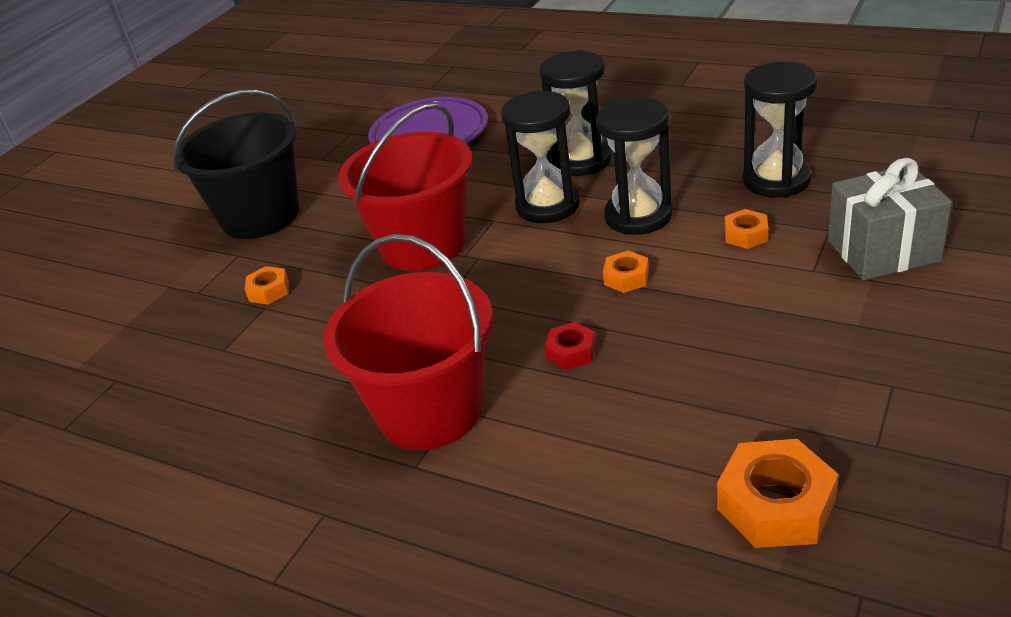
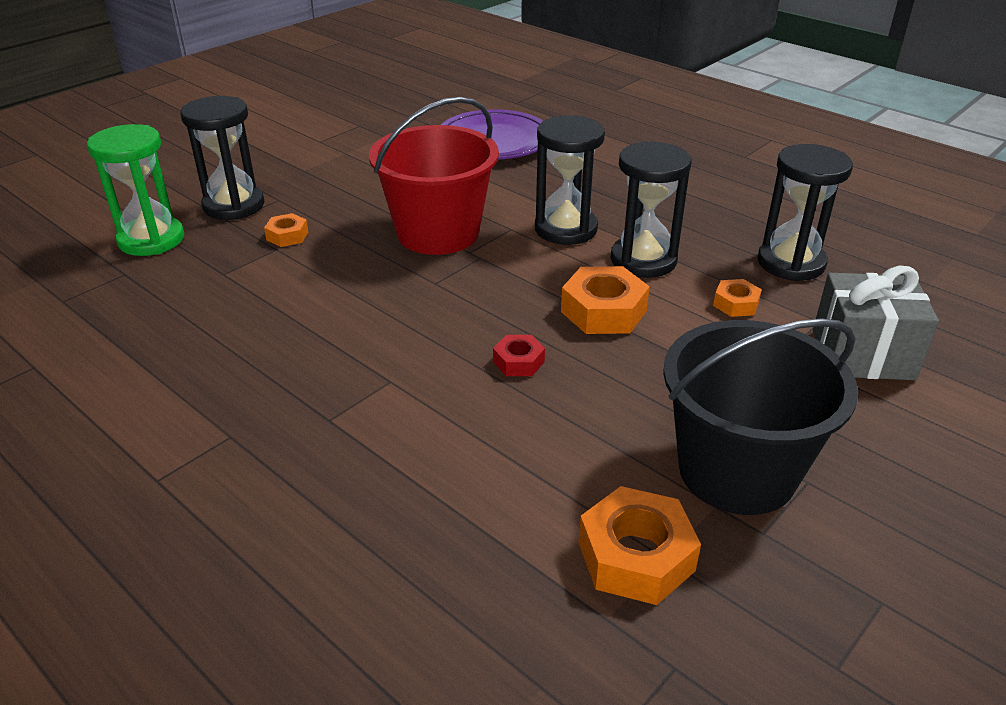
camera: 10 degrees right, 0 degrees up
(125, 336) = (151, 240): none -> green hourglass
(260, 216) = (314, 172): black bucket -> black bucket (737, 471)
(430, 411) = (367, 376): red bucket -> none
(581, 160) = (617, 198): black hourglass -> black hourglass (234, 205)
(626, 278) = (603, 311): orange nut -> orange nut, size x1.80

